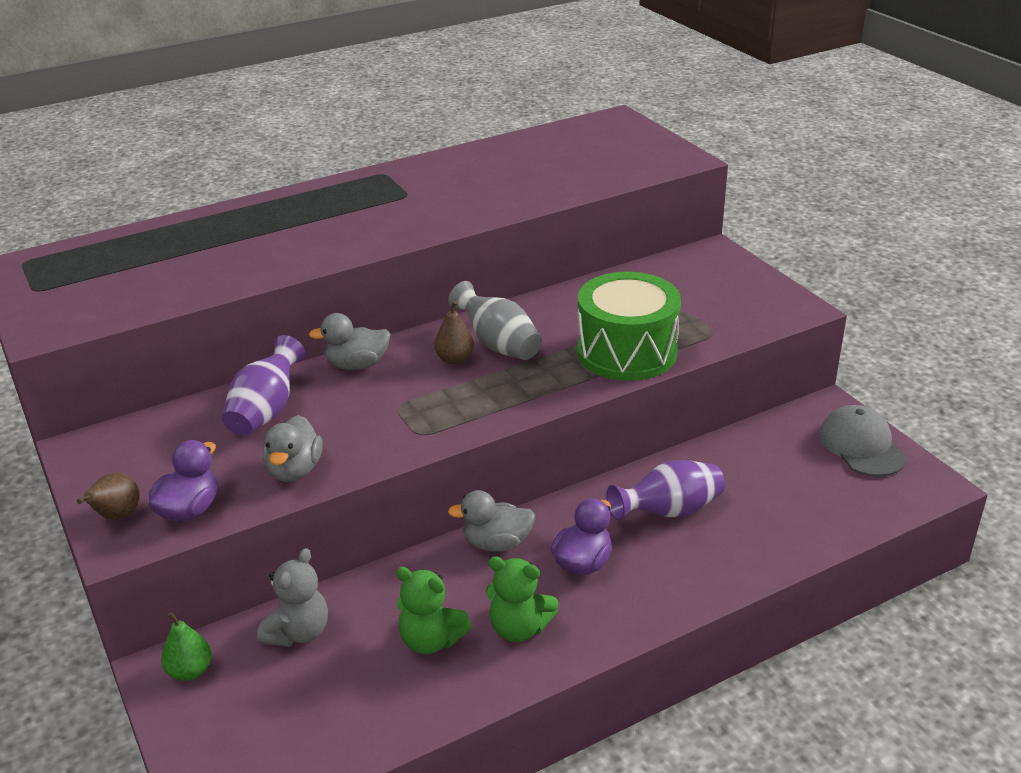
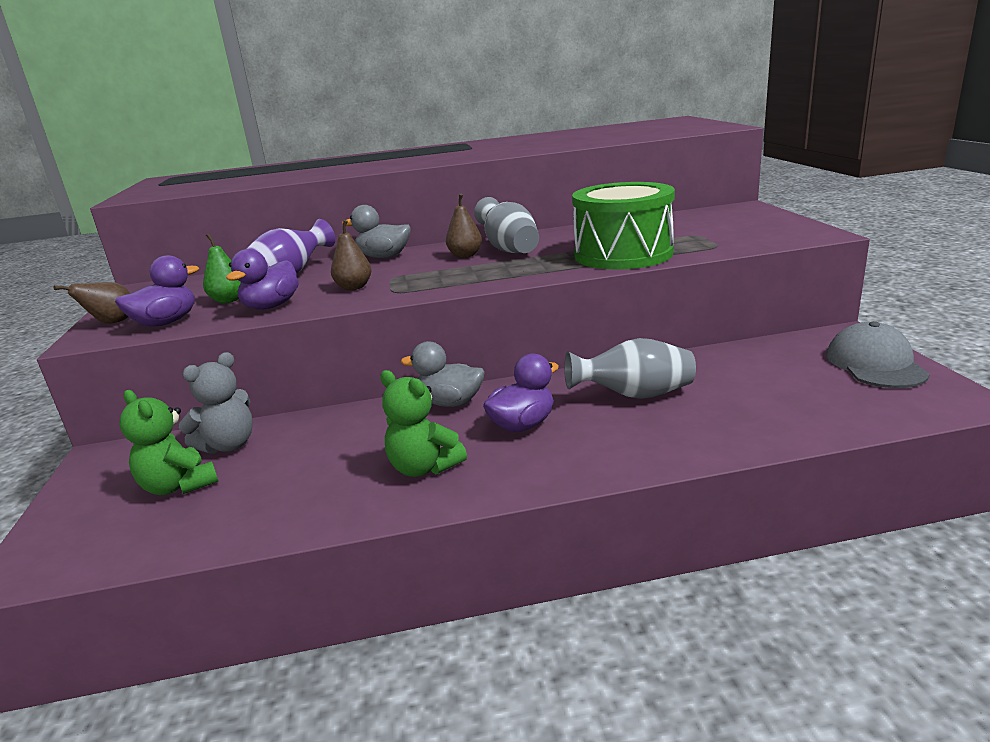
camera: 20 degrees right, 10 degrees down
(190, 671) = (120, 460): green pear -> green pear (229, 300)
(294, 470) = (271, 306): grey duck -> purple duck
(366, 429) = (354, 287): none -> brown pear
(431, 640) = (334, 466): green teddy bear -> green teddy bear (179, 486)
(669, 511) = (634, 395): purple vase -> grey vase

